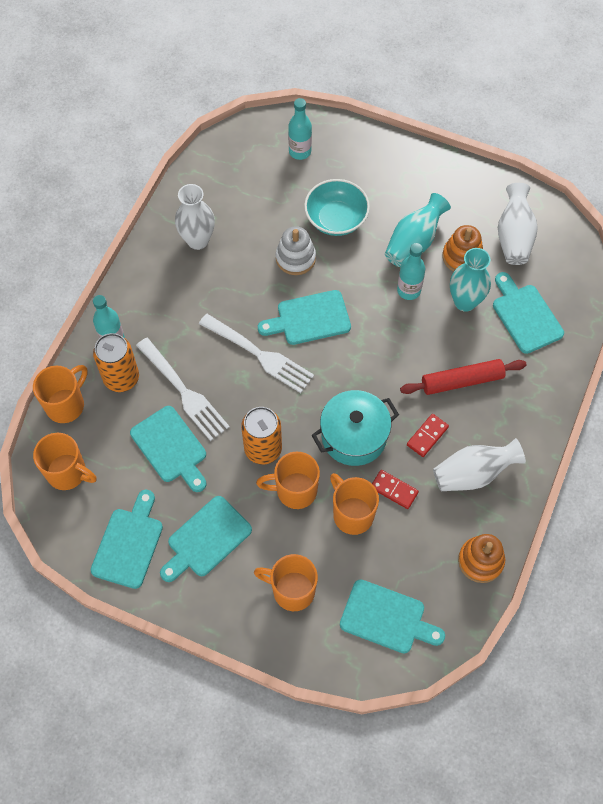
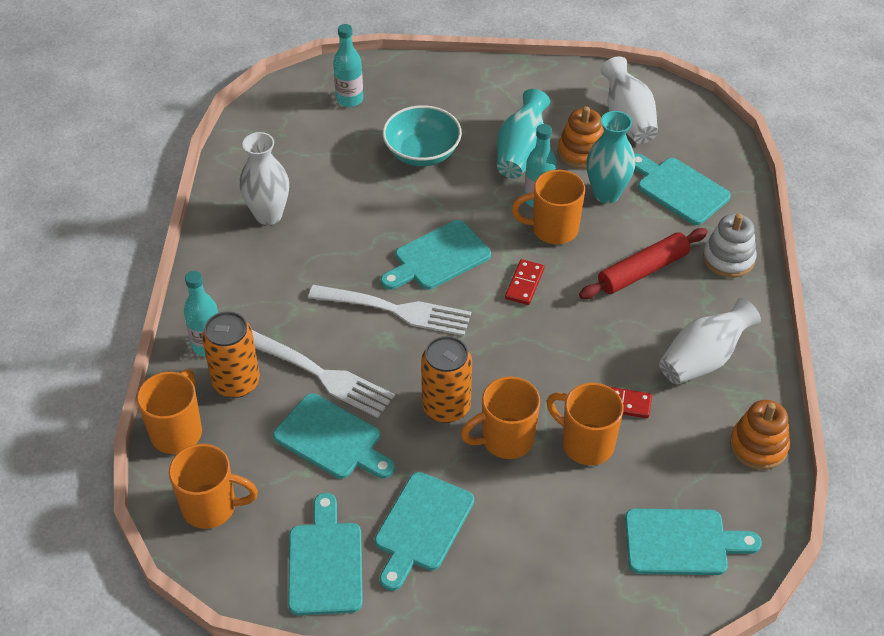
camera: 20 degrees left, 15 degrees down
(292, 590) = (554, 549): orange mug -> orange mug (553, 229)
(295, 258) = (393, 202): white stacking toy -> white stacking toy (728, 259)
(354, 436) = (548, 362): turquoise pot -> none
(427, 436) = (632, 337): red domino -> red domino (524, 284)

